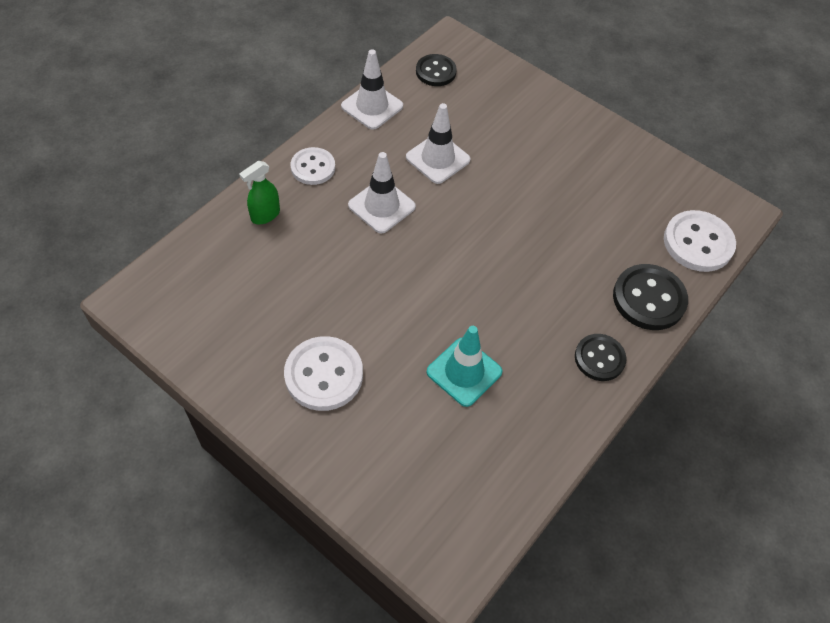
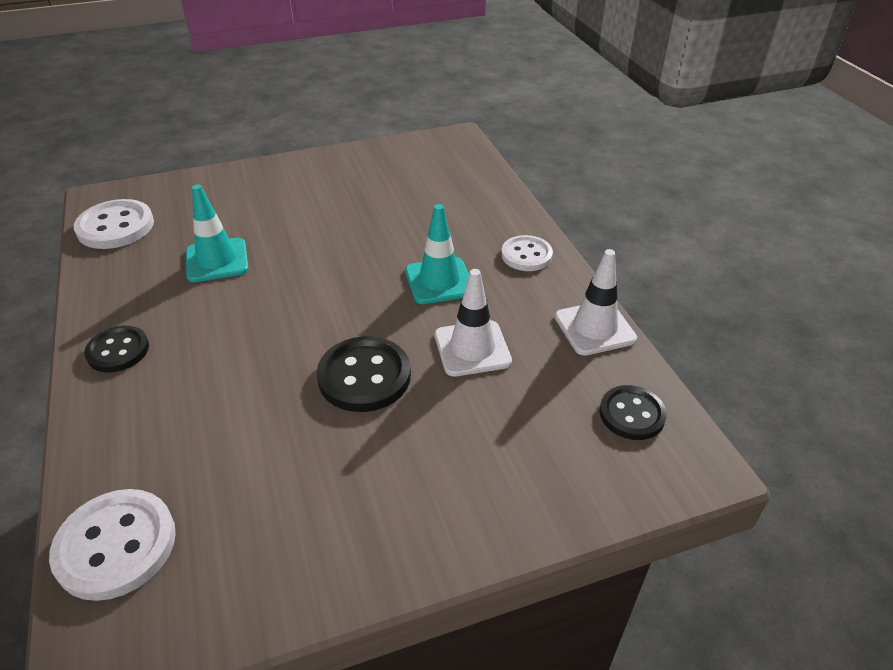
camera: 125 degrees right, 15 degrees down
(265, 215) = (487, 212): green spray bottle -> none
(324, 375) = (301, 194): white button -> white button (115, 227)
(381, 206) = (439, 281): white traffic cone -> turquoise traffic cone
(649, 299) = (119, 433): black button -> black button (364, 376)

